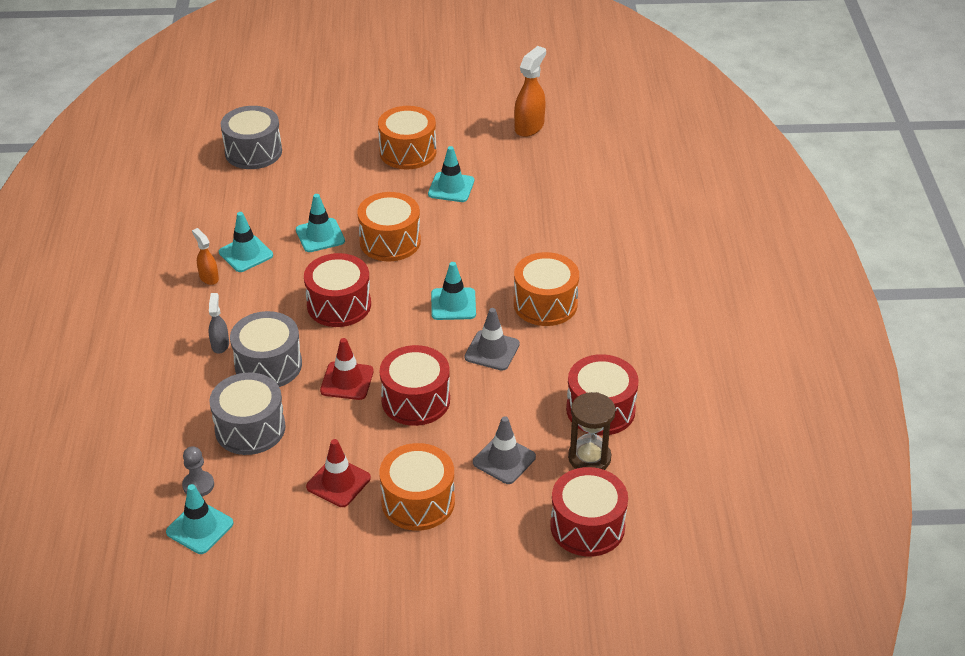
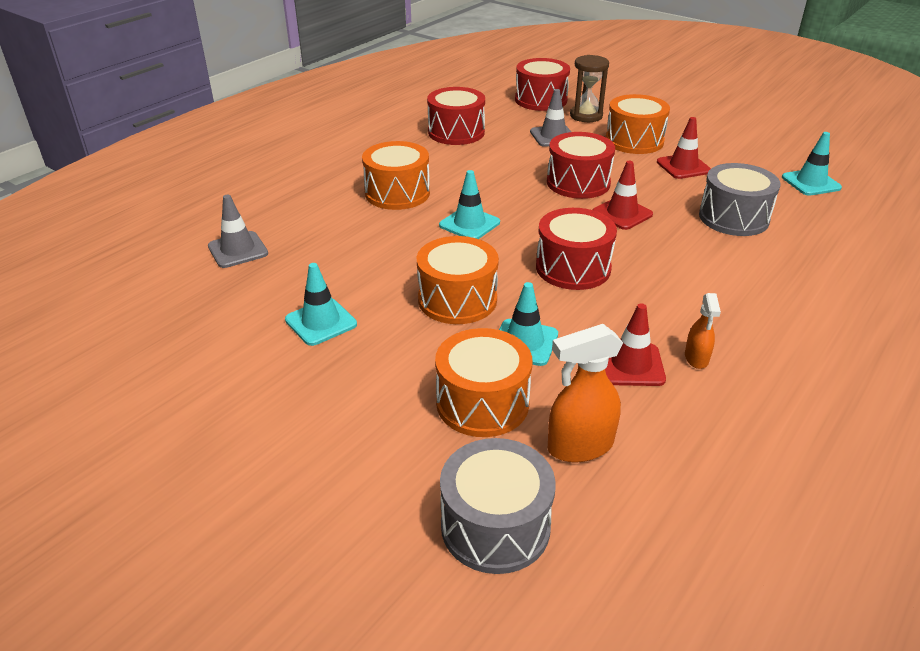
camera: 140 degrees left, 5 degrees down
(198, 485) = (800, 203): grey pawn -> none
(220, 344) = (724, 286): grey spray bottle -> none
(246, 254) = (631, 365): turquoise traffic cone -> red traffic cone
(268, 365) = (685, 251): grey drum -> none
(408, 152) = (299, 394): orange drum -> orange drum (482, 403)
(492, 351) = (482, 185): grey traffic cone -> grey traffic cone (238, 250)
(529, 127) = (128, 347): orange spray bottle -> orange spray bottle (579, 446)
(589, 458) = (498, 119): brown hourglass -> brown hourglass (586, 116)

